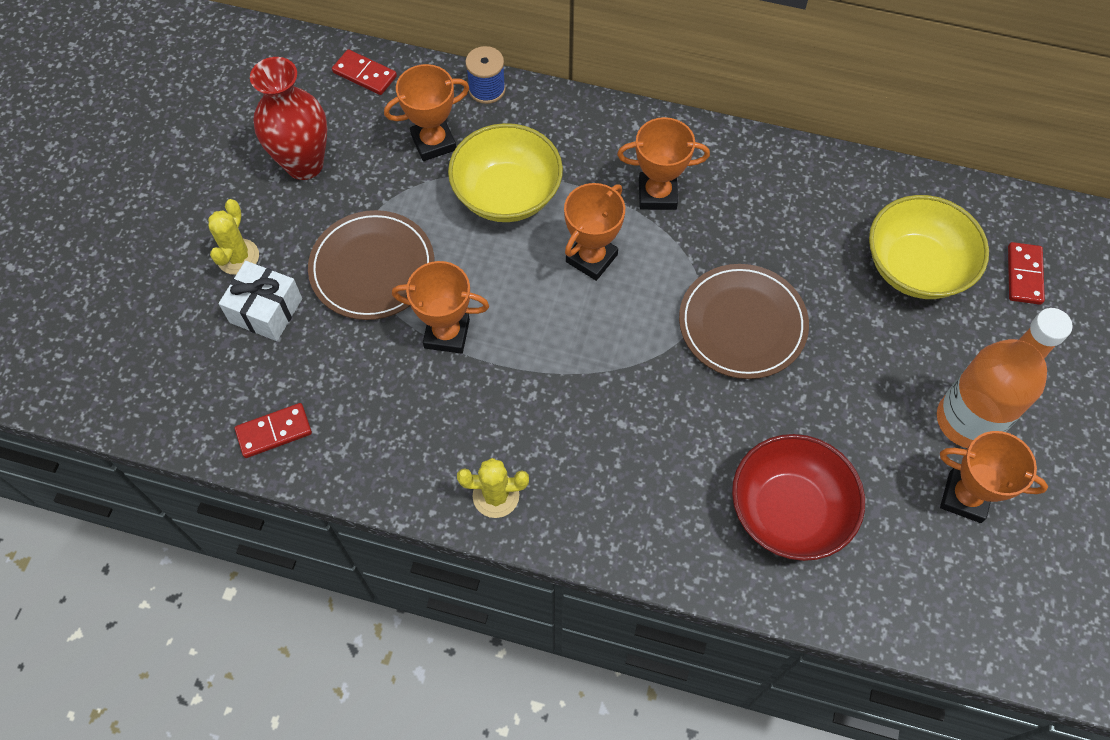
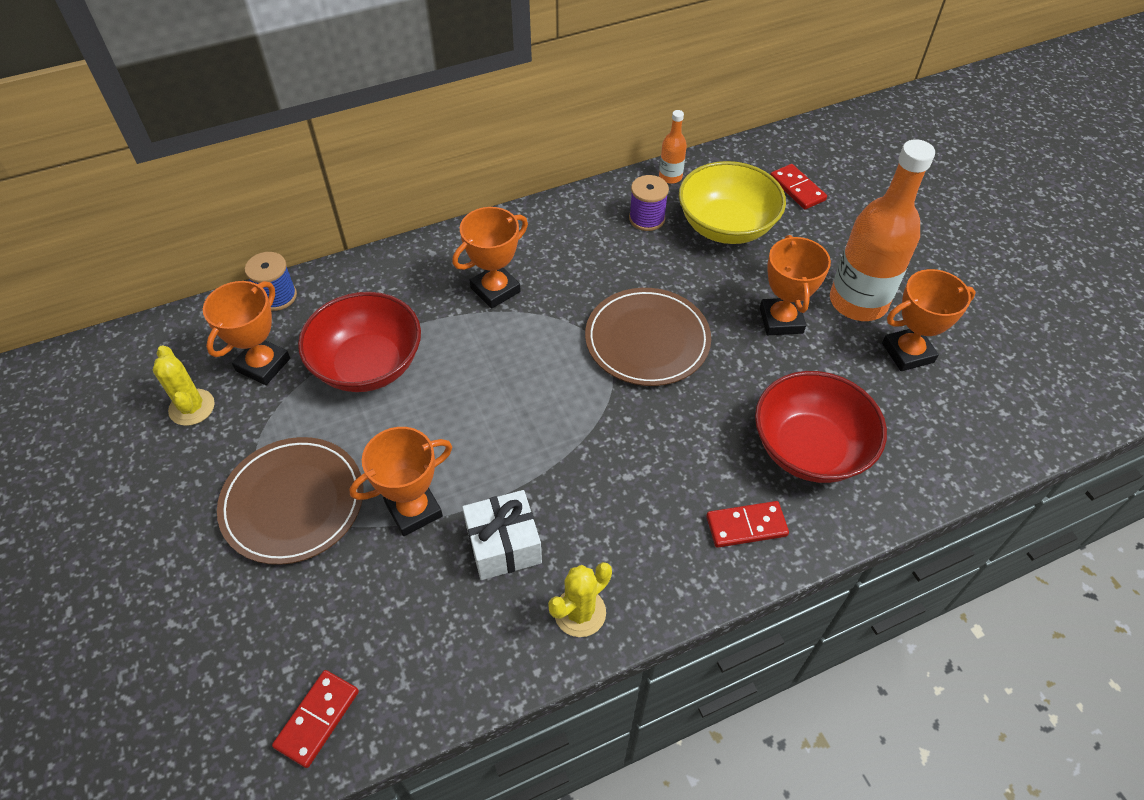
camera: 40 degrees left, 10 degrees down
(238, 257) = (140, 584): yellow cactus -> yellow cactus (192, 407)
(266, 310) = (213, 612): white gift -> white gift (503, 545)
(304, 164) = (145, 458): red vase -> none
(365, 74) = (146, 349): red domino -> red domino (746, 526)
(507, 194) = (368, 365): yellow bowl -> red bowl
(591, 258) = (486, 368): orange trophy -> orange trophy (781, 320)
(848, 212) = (647, 218): none -> purple spool
(910, 185) = (670, 177): none -> orange bottle

